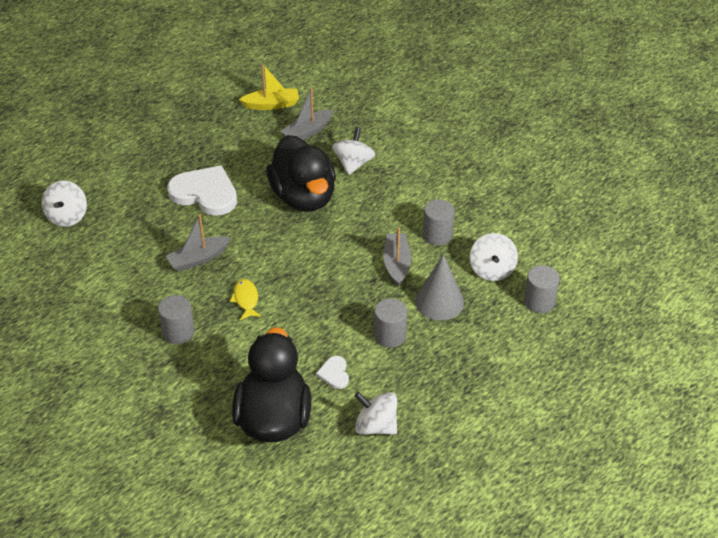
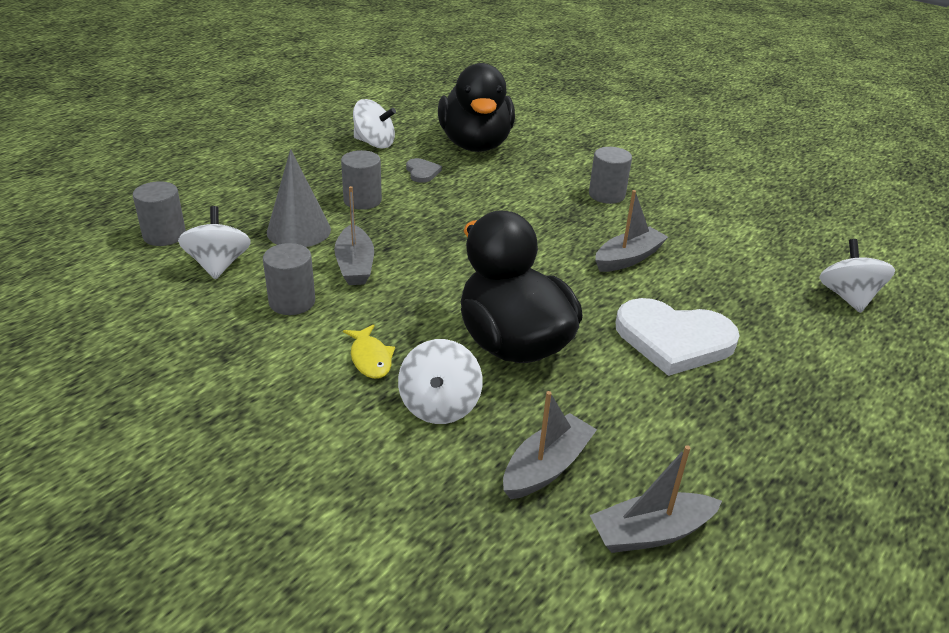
camera: 170 degrees right, 10 degrees down
(246, 299) = (544, 223): yellow fish -> yellow fish (370, 358)
(271, 104) = (651, 533): yellow boat -> grey boat
(334, 373) = (422, 172): white heart -> grey heart

